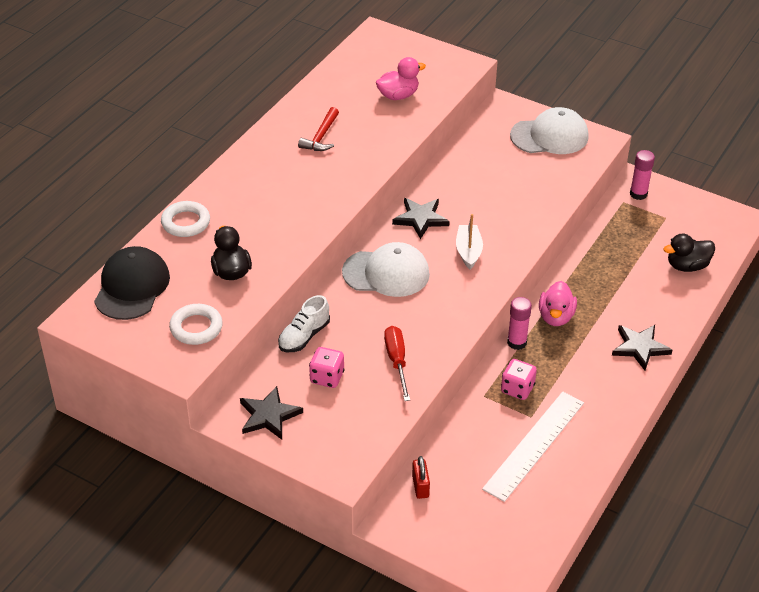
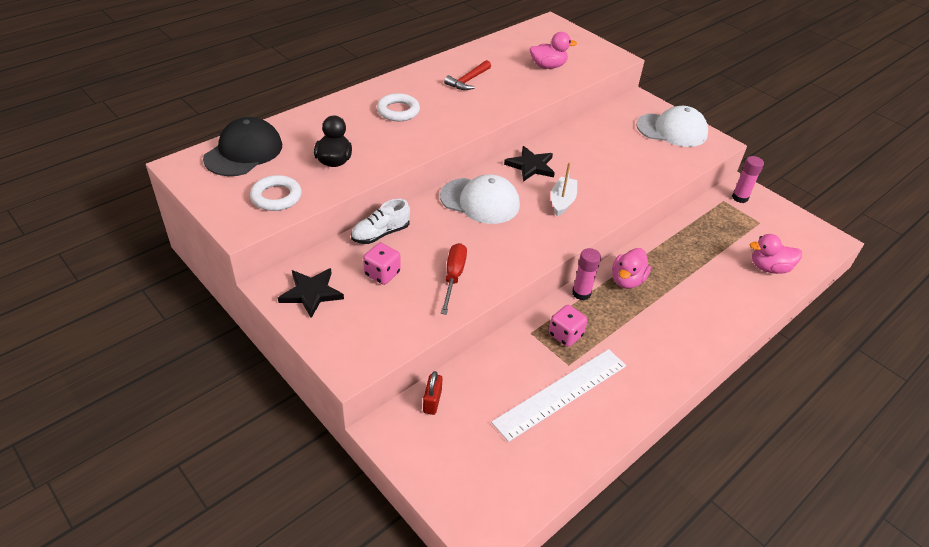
camera: 15 degrees right, 0 degrees up
(186, 222) = (319, 115): white ring -> white ring (398, 111)
(640, 347) = (700, 329): black star -> none
(687, 266) = (769, 268): black duck -> pink duck

